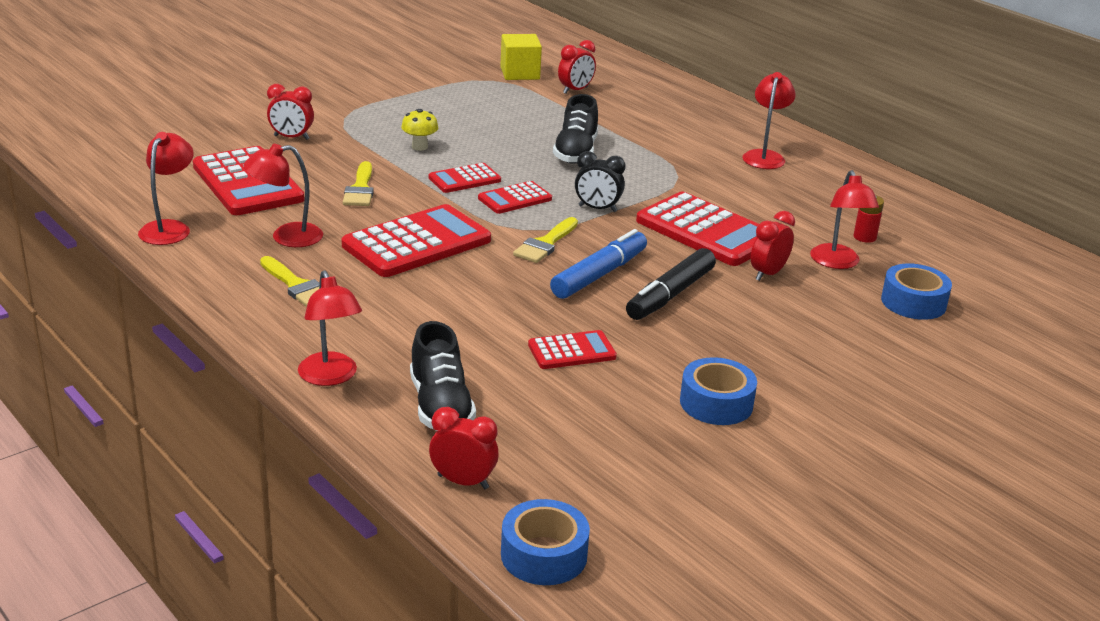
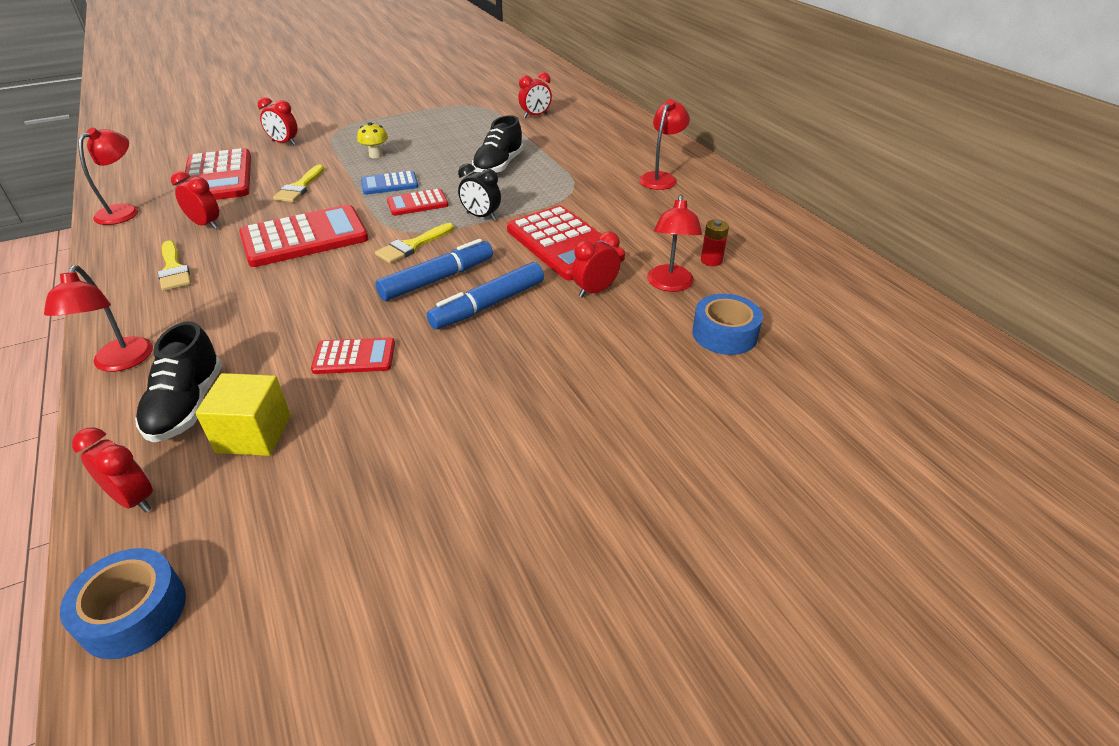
camera: 15 degrees right, 10 degrees up
(286, 237) = (205, 224): red lamp -> red clock
(464, 179) = (389, 184): red calculator -> blue calculator
(520, 73) = (501, 101): yellow cube -> yellow cube (254, 434)
(670, 295) = (488, 305): black marker -> blue marker
(716, 403) = (452, 432): blue tape -> none

